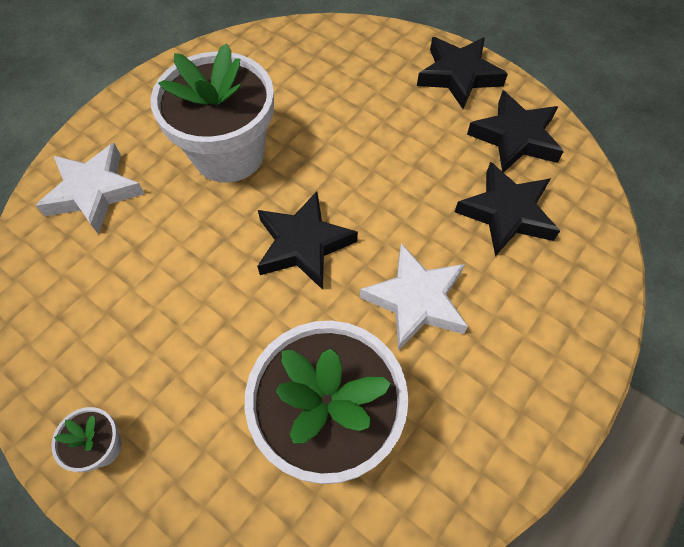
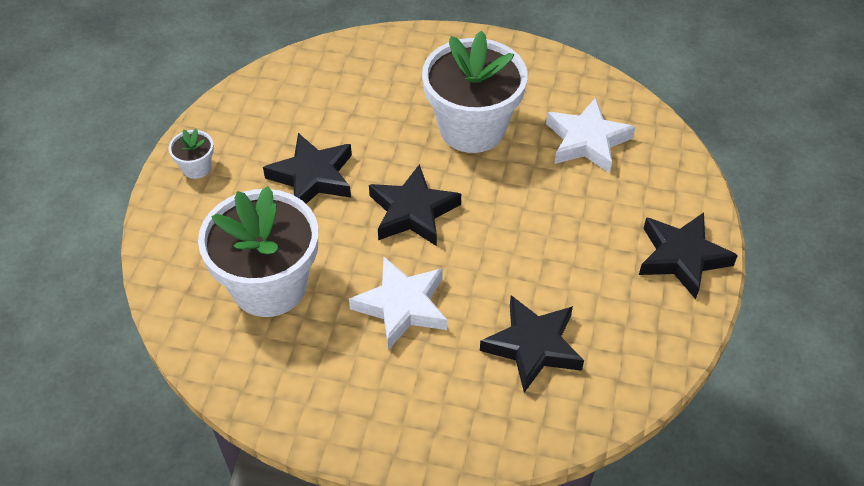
camera: 65 degrees right, 10 degrees down
(94, 192) = (385, 67): white star -> white star (587, 141)
(515, 137) = (632, 328): black star -> black star (312, 177)

